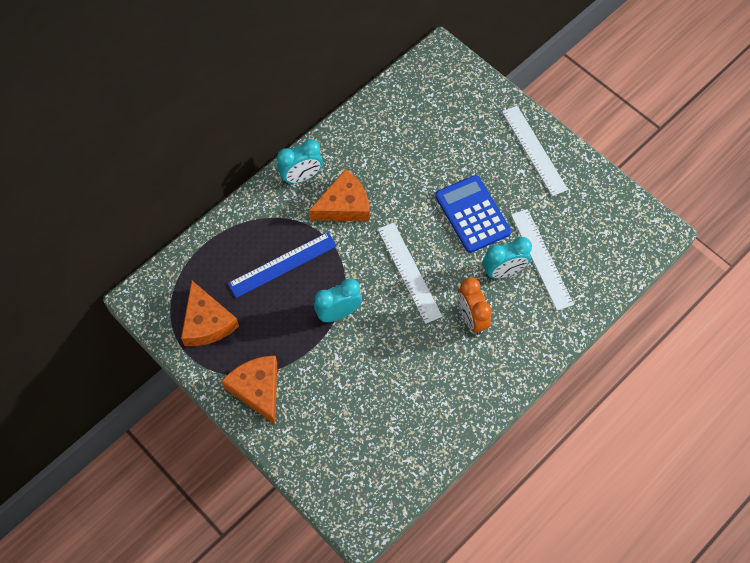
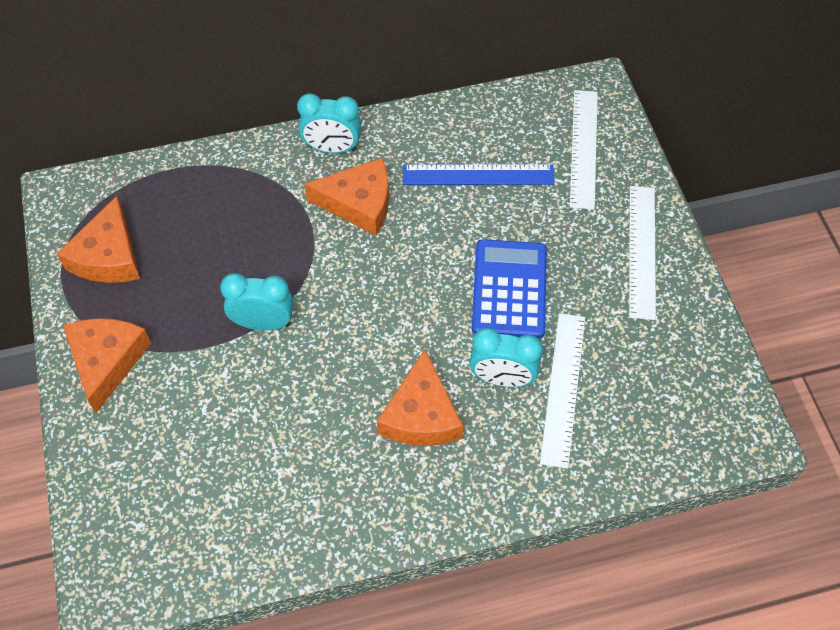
camera: 30 degrees right, 5 degrees down
(283, 265) = (239, 235): blue ruler -> blue ruler (478, 175)
(409, 272) = (382, 318): white ruler -> white ruler (584, 148)
(471, 318) = (421, 415): orange clock -> orange cheese

